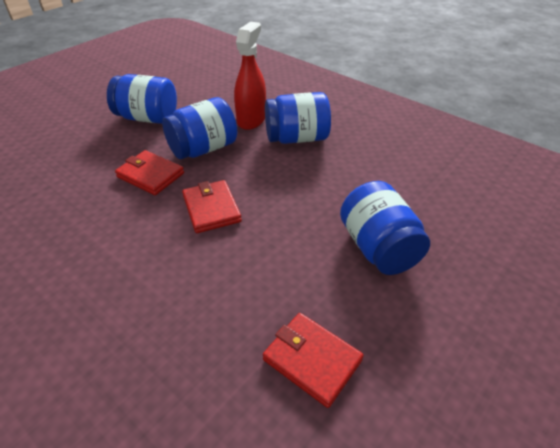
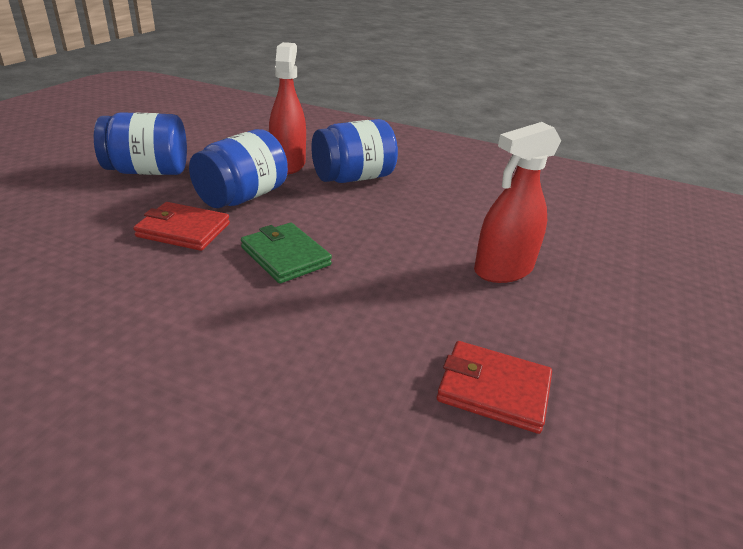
camera: 20 degrees left, 10 degrees down
(211, 209) = (285, 256): red wallet -> green wallet
(378, 248) = (503, 270): blue jar -> red spray bottle

